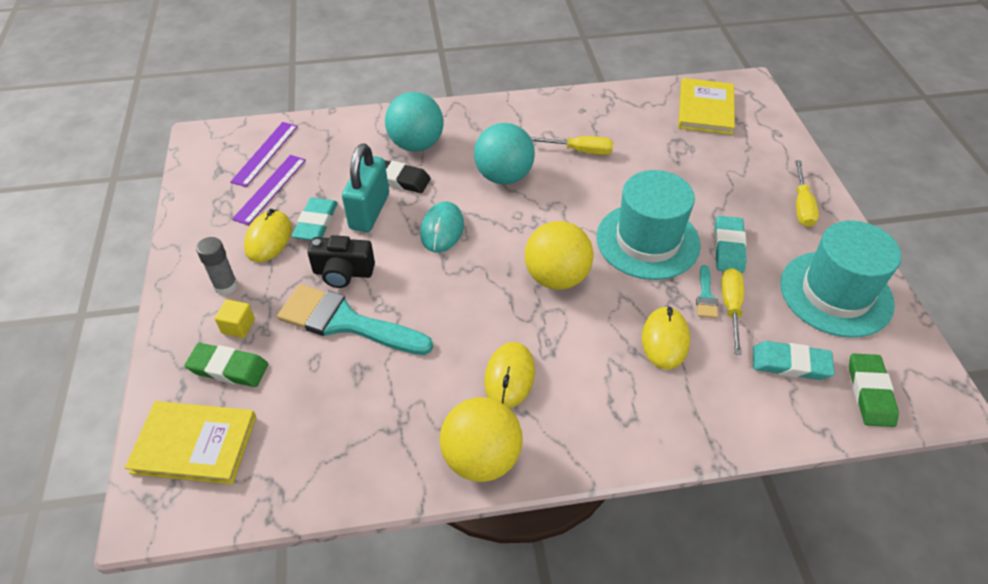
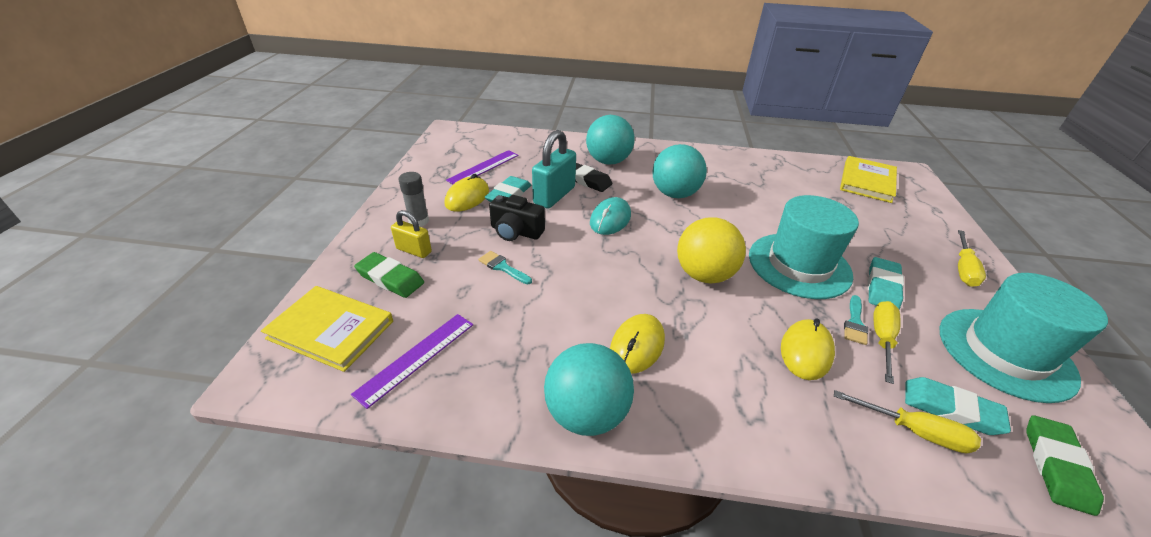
camera: 15 degrees right, 10 degrees down
(238, 326) = (414, 250): yellow cube -> yellow padlock
(265, 153) = (490, 146): purple ruler -> purple ruler (416, 357)
(345, 322) = (502, 267): turquoise brush -> turquoise brush, size x0.44
(481, 458) = (586, 413): yellow ball -> turquoise ball
(580, 151) = (746, 189): yellow screwdriver -> yellow screwdriver (914, 431)

